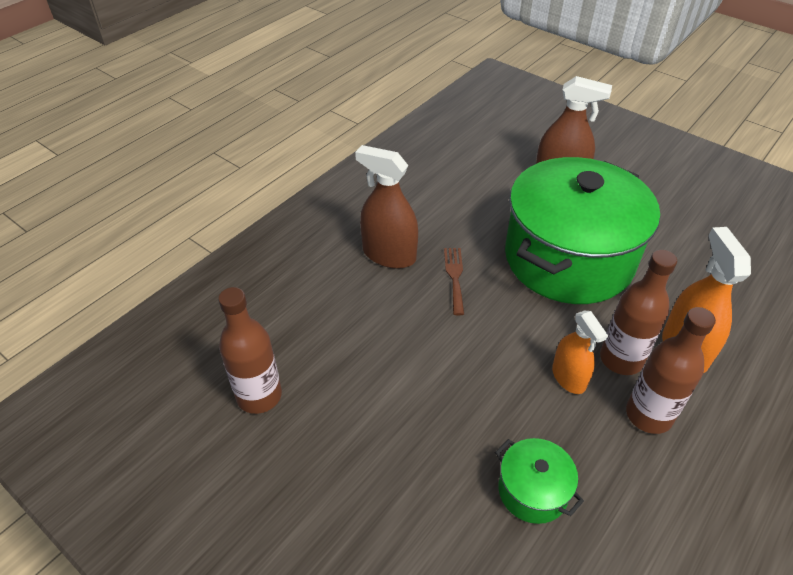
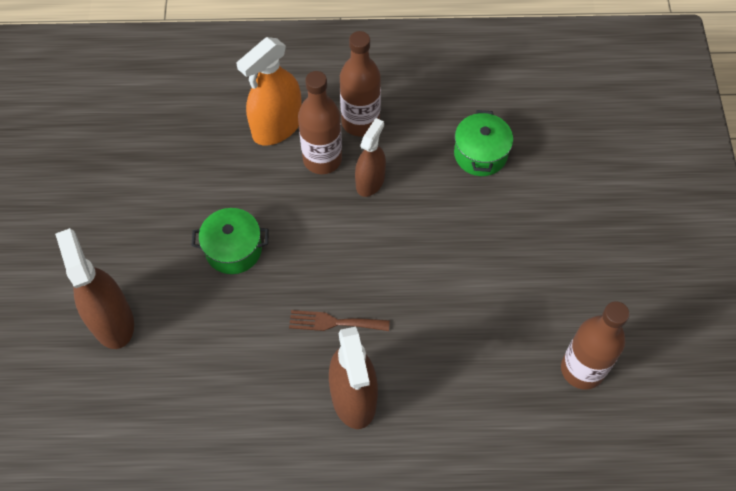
camera: 130 degrees left, 15 degrees up
(455, 277) = (334, 322): brown fork -> brown fork turned 45 degrees clockwise
(568, 258) = (233, 249): green pot -> green pot, size x0.41
(568, 377) = (370, 182): orange spray bottle -> brown spray bottle

